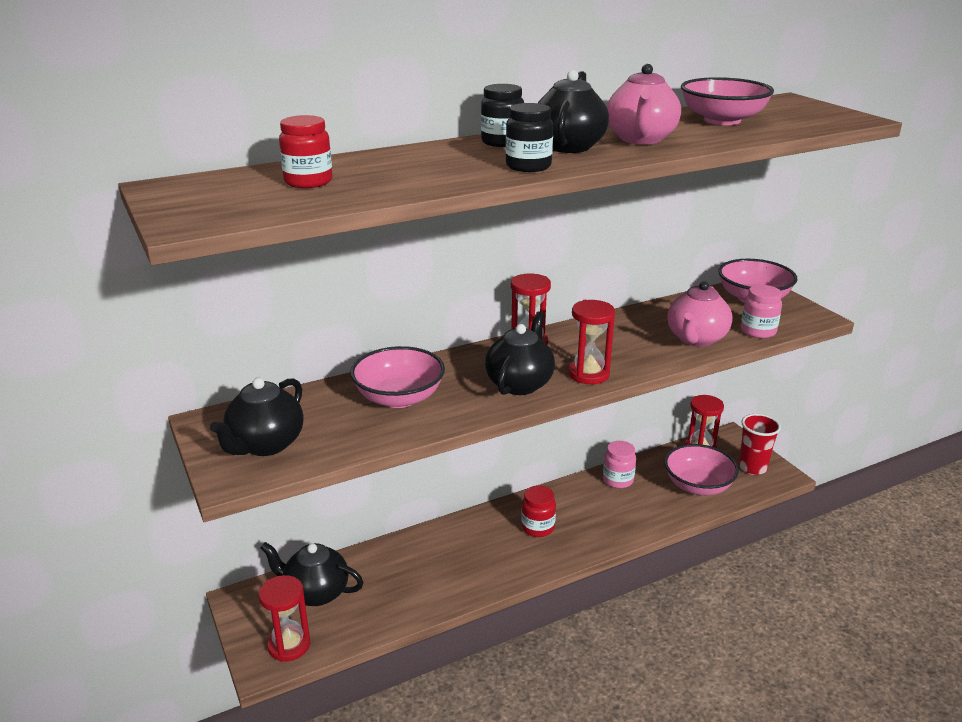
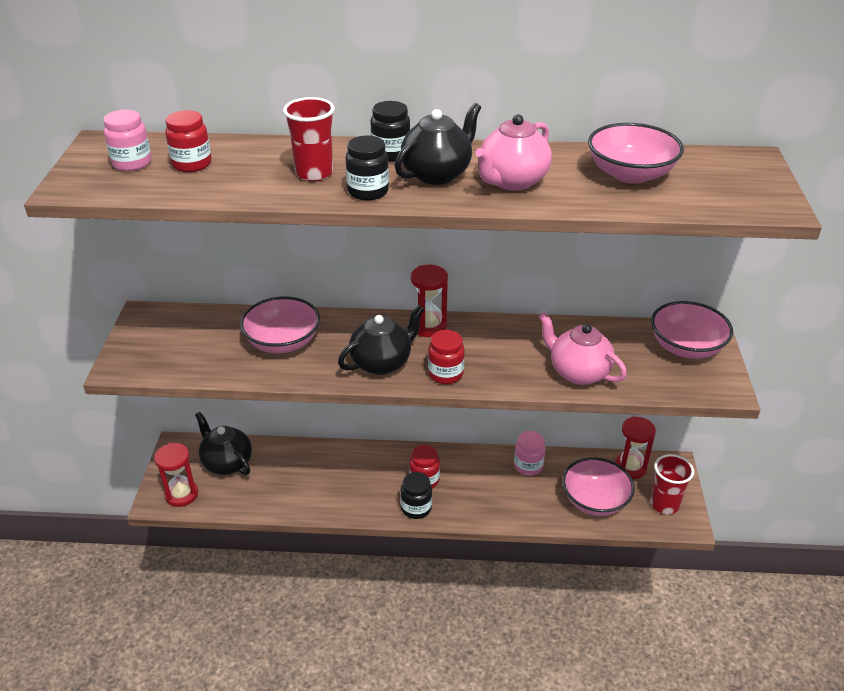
camera: 30 degrees right, 10 degrees up
(265, 445) = (161, 349): black teapot -> none
(453, 165) = (314, 173): none -> red cup
(553, 554) = (416, 508): none -> black jar
(588, 374) = (445, 374): red hourglass -> red jar
(696, 339) = (578, 372): pink teapot -> pink teapot turned 75 degrees clockwise
(758, 331) = (647, 385): pink jar -> pink jar (132, 163)

